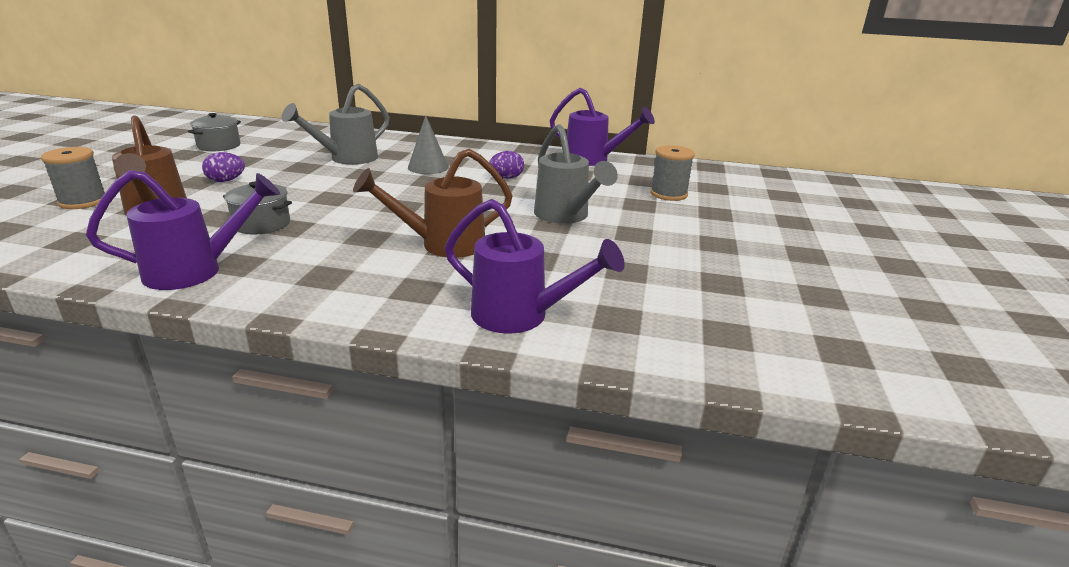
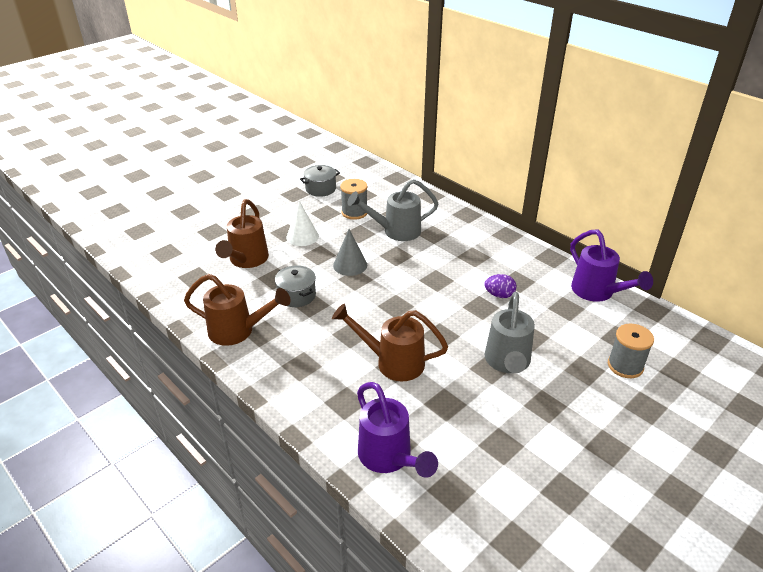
camera: 35 degrees right, 10 degrees up
(83, 202) = (215, 236): grey spool -> grey spool (354, 212)
(196, 271) = (238, 331): purple watering can -> brown watering can
(226, 181) = (302, 236): purple egg -> white cone
(428, 167) = (448, 261): grey cone -> grey cone (350, 265)

